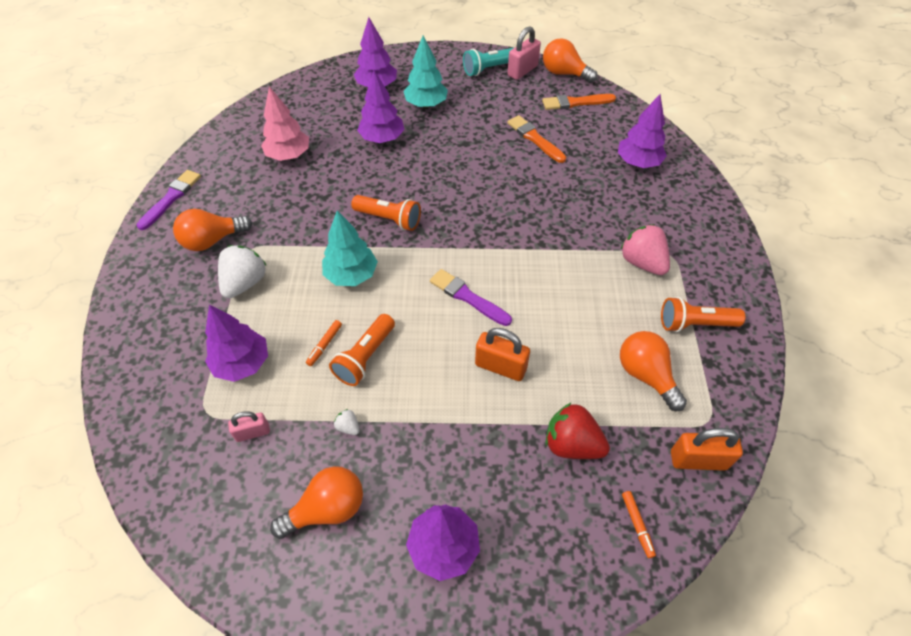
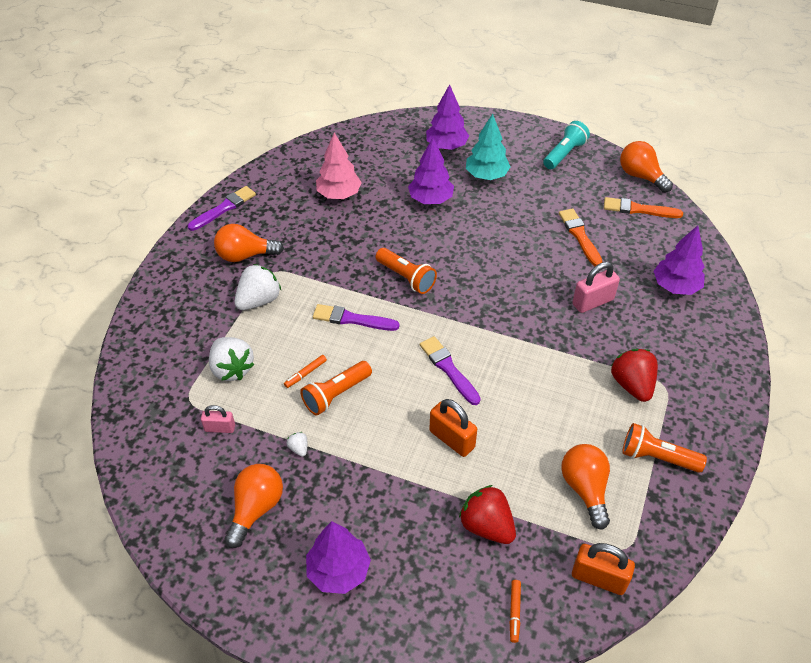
camera: 20 degrees right, 5 degrees down
(242, 363) = (232, 369): purple tree -> white strawberry
(327, 509) = (256, 508): orange light bulb -> orange light bulb turned 60 degrees counterclockwise
(351, 275) = (352, 319): turquoise tree -> purple brush
(488, 69) = (564, 154): turquoise flashlight -> turquoise flashlight turned 135 degrees clockwise
(522, 71) = (598, 164): pink padlock -> pink padlock (592, 302)
(642, 262) = (632, 385): pink strawberry -> red strawberry

